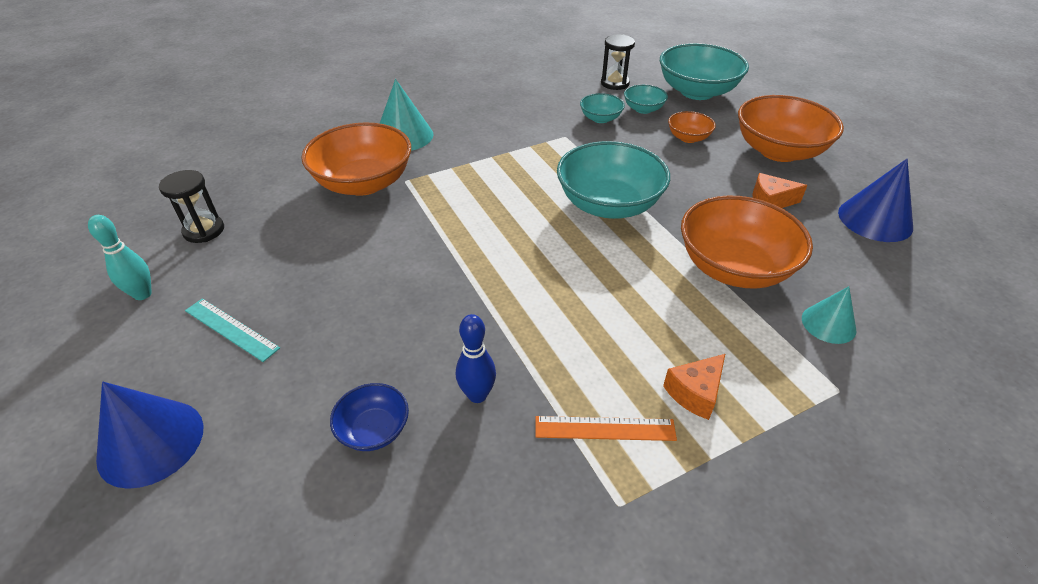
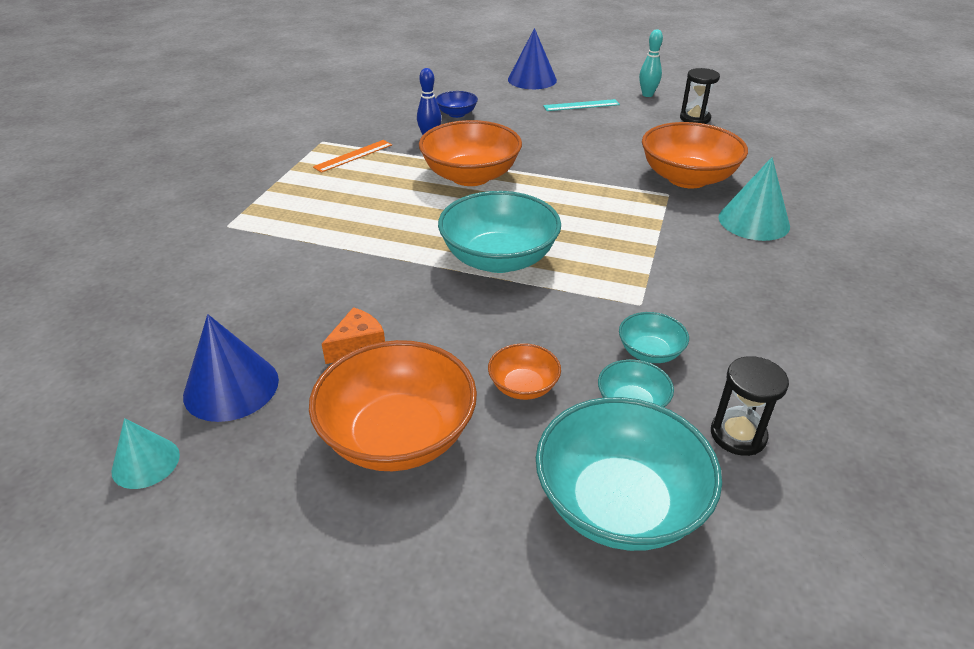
camera: 135 degrees right, 5 degrees down
(695, 393) = (317, 186): orange cheese -> none
(734, 267) = (346, 263): orange bowl -> orange bowl (470, 176)
(828, 324) = (248, 259): turquoise cone -> turquoise cone (145, 462)

